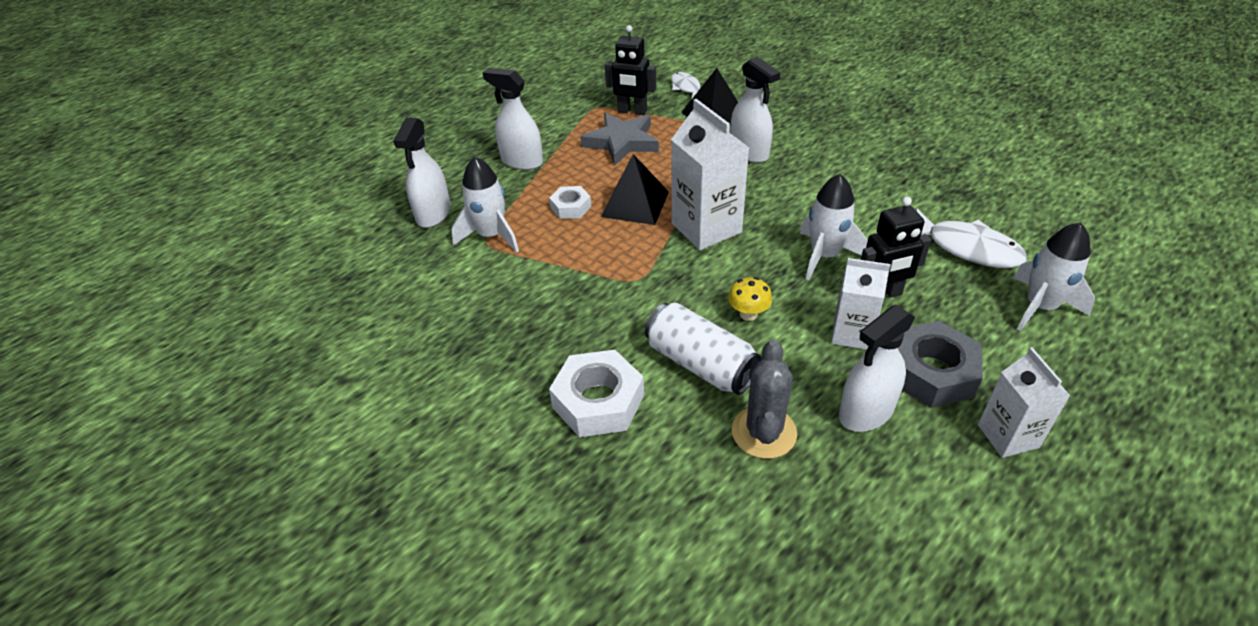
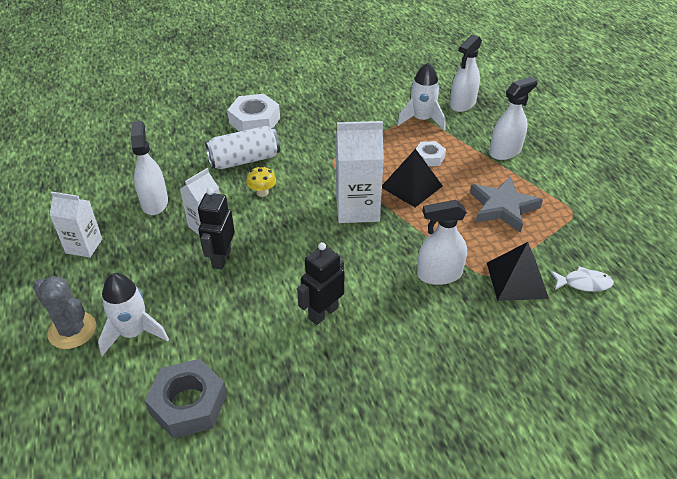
camera: 115 degrees right, 0 degrees up
(433, 214) = (462, 104): white spray bottle -> white spray bottle turned 90 degrees counterclockwise
(632, 111) = (553, 230): black robot -> black robot (323, 313)
(764, 432) = (182, 163): grey cactus -> grey cactus (72, 330)
(824, 256) = (280, 251): white rocket -> none
(931, 372) = (148, 243): grey nut -> grey nut (188, 404)
(967, 248) = (218, 335): white fish -> none

